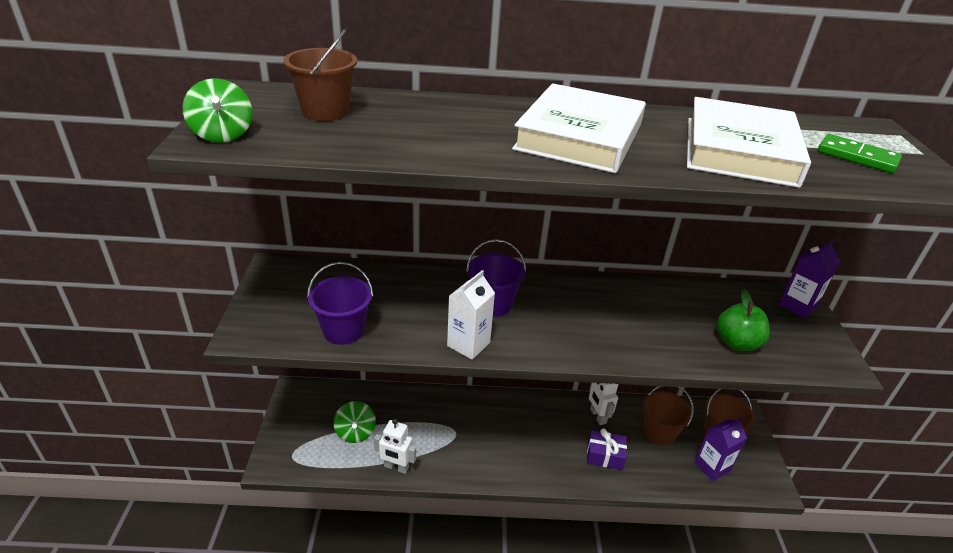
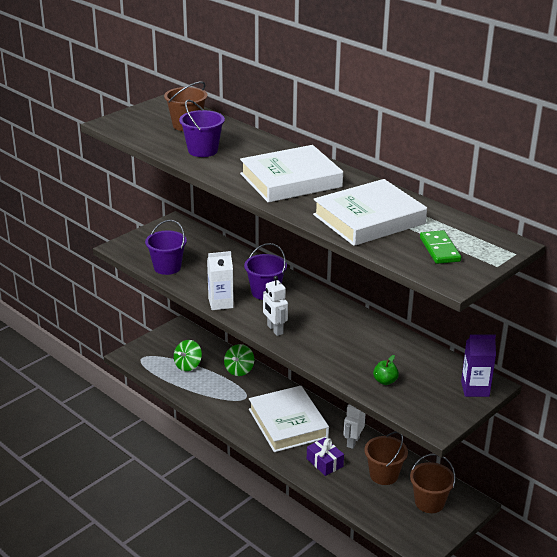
camera: 45 degrees right, 5 degrees down
(222, 134) = (123, 122): green spinning top -> green spinning top (239, 370)
(396, 467) = (189, 394): white robot -> white robot (274, 330)
(408, 136) = (203, 150): none -> purple bucket
(526, 435) = (288, 423): none -> white book
(712, 467) = (393, 512): purple carton -> none
(736, 343) = (385, 381): green apple -> green apple, size x0.63

